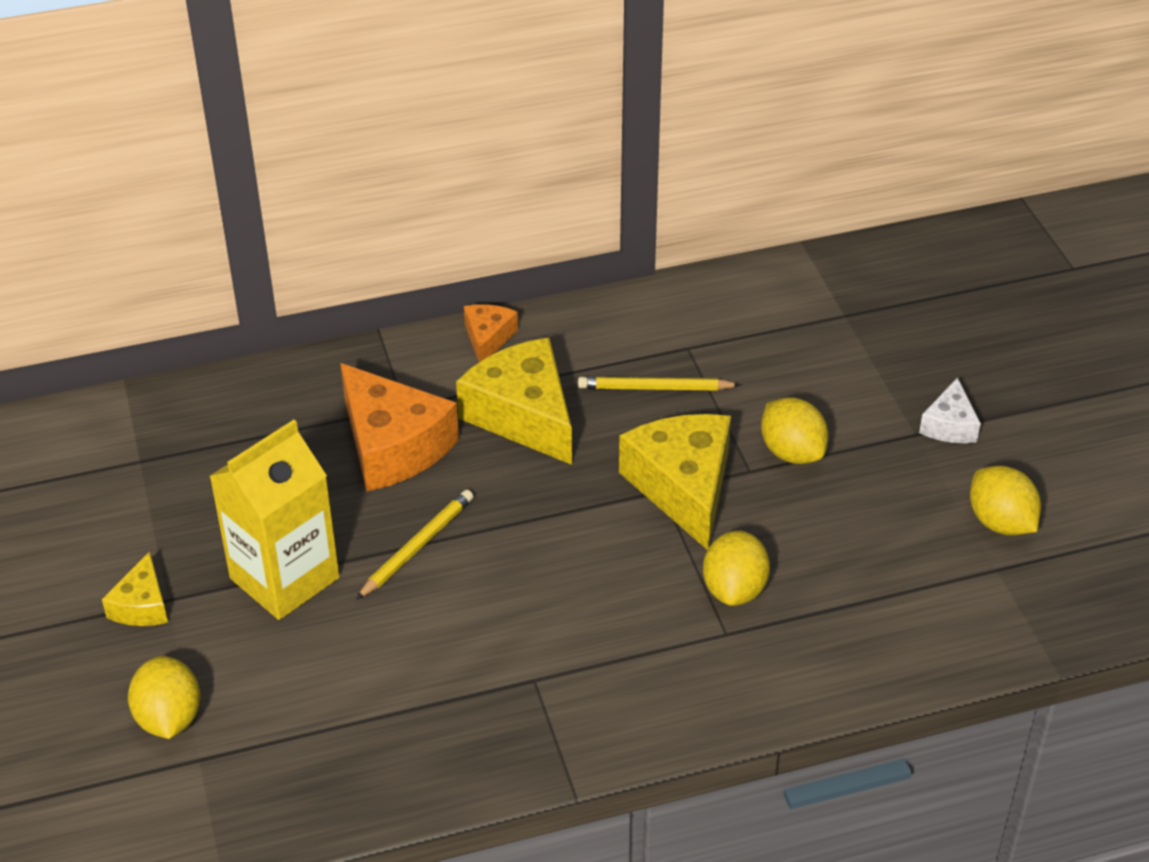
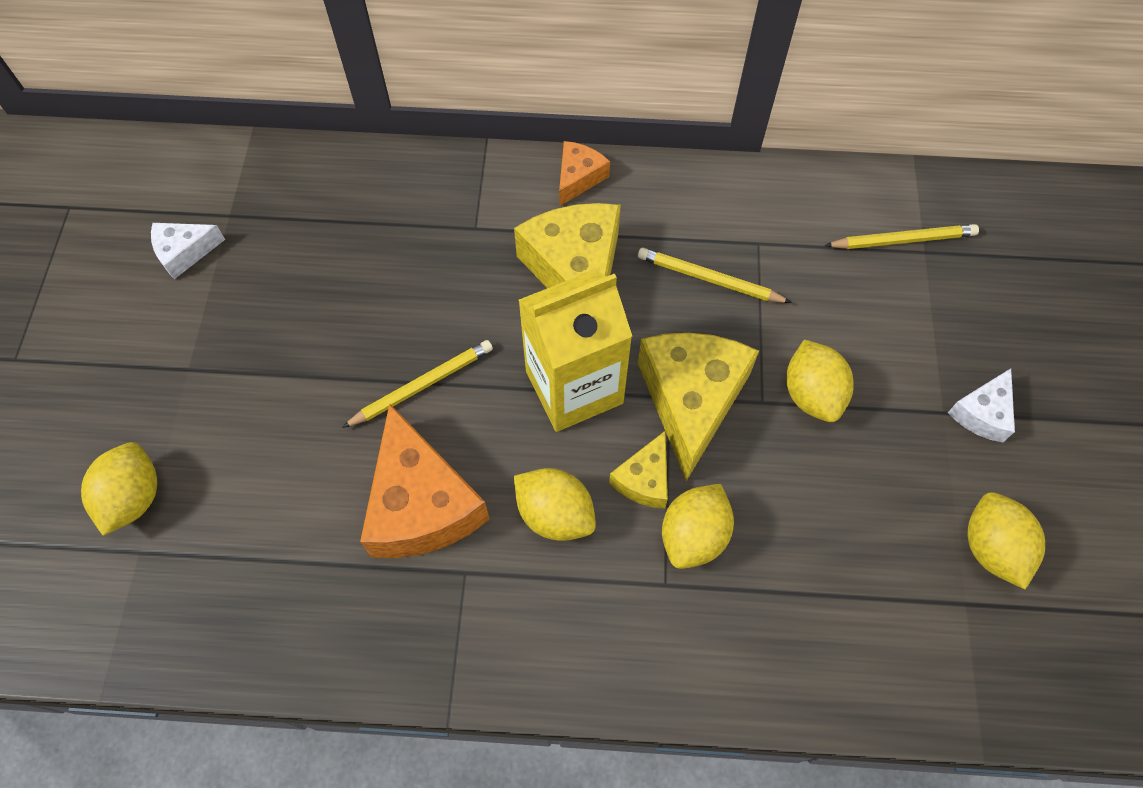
camera: 20 degrees right, 20 degrees up
(109, 504) = (184, 252): none -> white cheese
(142, 605) = (164, 368): yellow cheese -> yellow cheese (644, 479)
(284, 578) = (294, 380): yellow carton -> yellow carton (574, 387)
(392, 446) = (446, 268): orange cheese -> orange cheese (421, 504)
(598, 610) = (555, 514): none -> yellow lemon
(820, 311) = (903, 240): none -> yellow pencil

